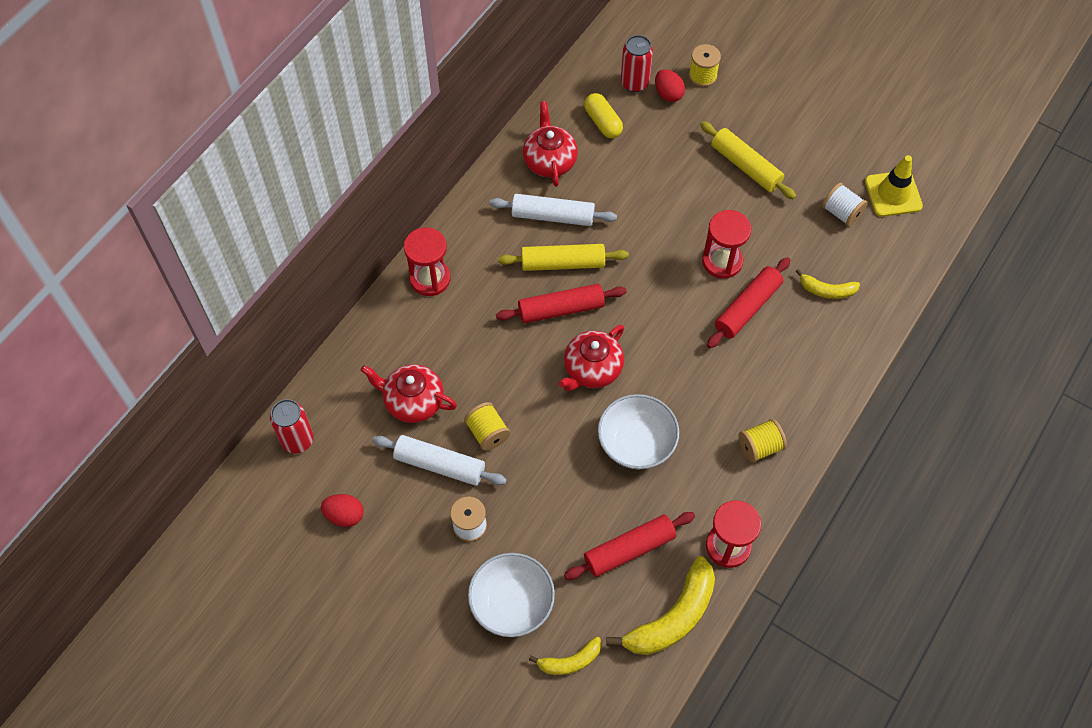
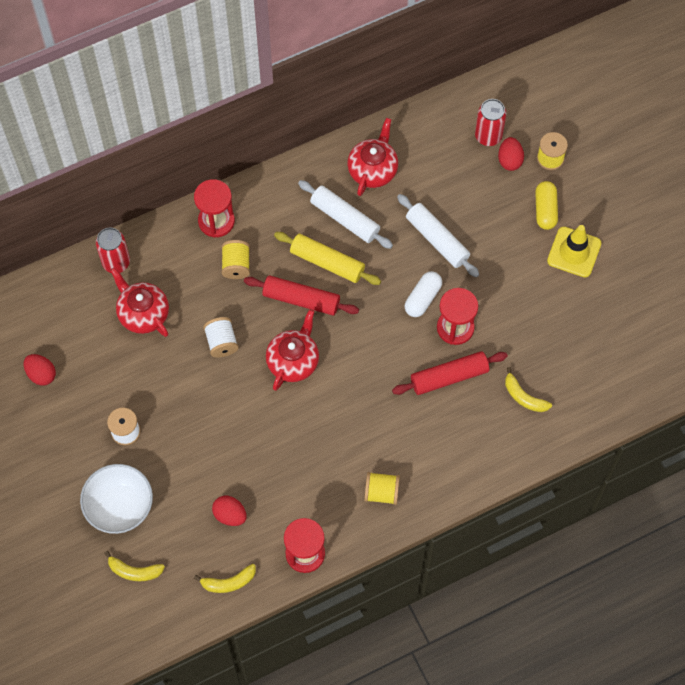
camera: 30 degrees right, 5 degrees up
(297, 440) = (41, 298): red can -> red can (116, 262)
(439, 465) = (132, 374): white rolling pin -> white rolling pin (437, 240)
(487, 433) = (183, 368): yellow spool -> yellow spool (236, 265)
(592, 369) = (293, 361): red teapot -> red teapot turned 135 degrees clockwise
(603, 122) = (438, 158): yellow capsule -> yellow capsule (545, 210)
(629, 550) = (230, 515): red rolling pin -> red egg
(636, 443) = (289, 437): white bowl -> none
(672, 617) = (228, 582): yellow banana -> yellow banana, size x0.55
(674, 250) = (422, 298): none -> white capsule
(745, 166) = (531, 257): yellow rolling pin -> none
(841, 213) = (583, 338): white spool -> white spool (221, 342)
(893, 194) = (638, 345): yellow traffic cone -> yellow traffic cone (574, 252)

